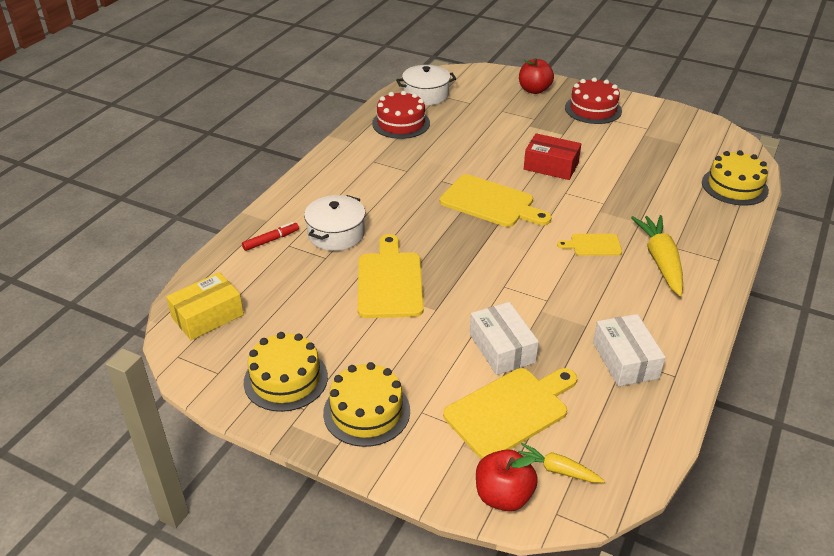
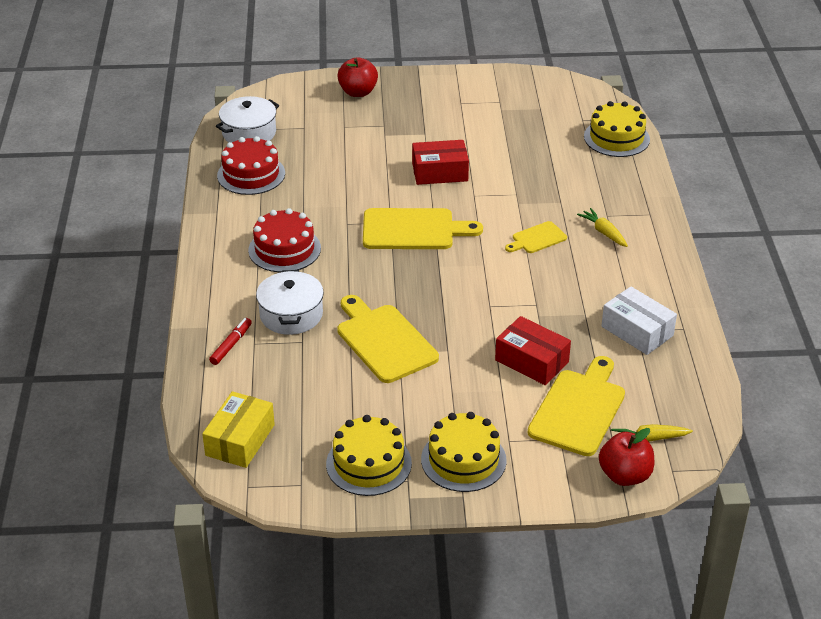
camera: 30 degrees left, 0 degrees up
(502, 348) = (531, 361): white box -> red box
(593, 109) = (433, 96): red cake -> red cake (284, 249)
(660, 261) = (604, 232): yellow carrot -> yellow carrot, size x0.56

